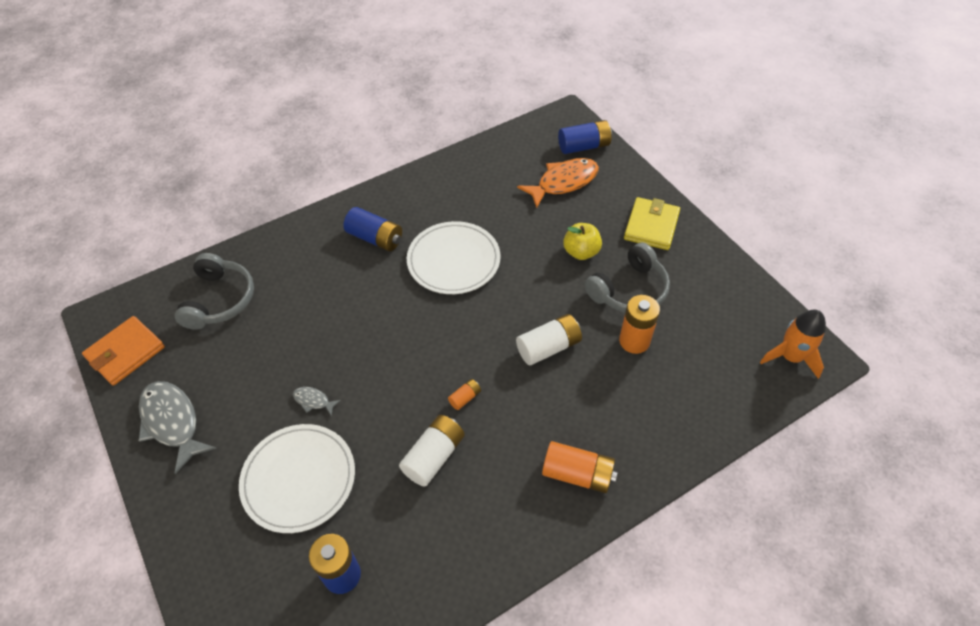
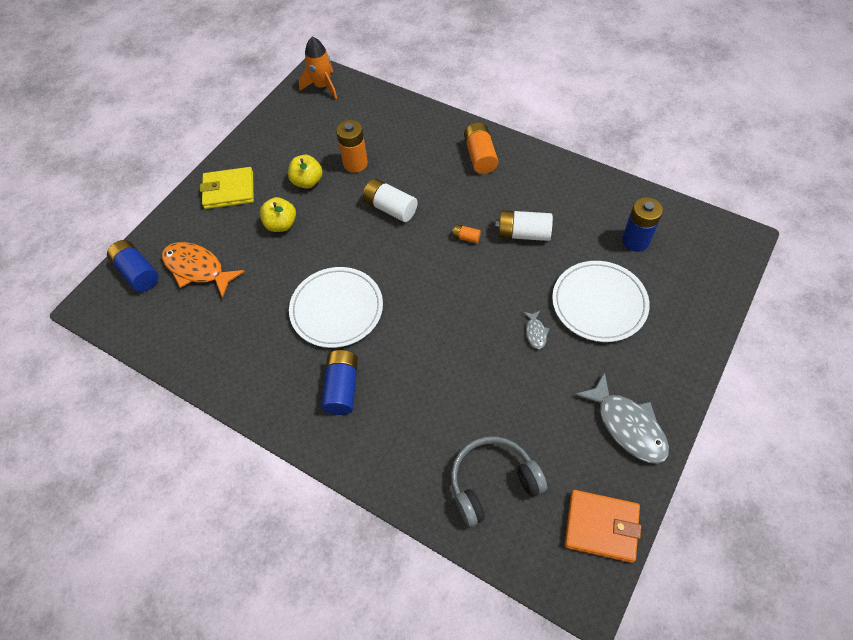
camera: 115 degrees left, 5 degrees up
(172, 422) = (627, 426): grey fish -> grey fish turned 60 degrees counterclockwise
(629, 290) = (307, 182): grey headphones -> yellow apple

